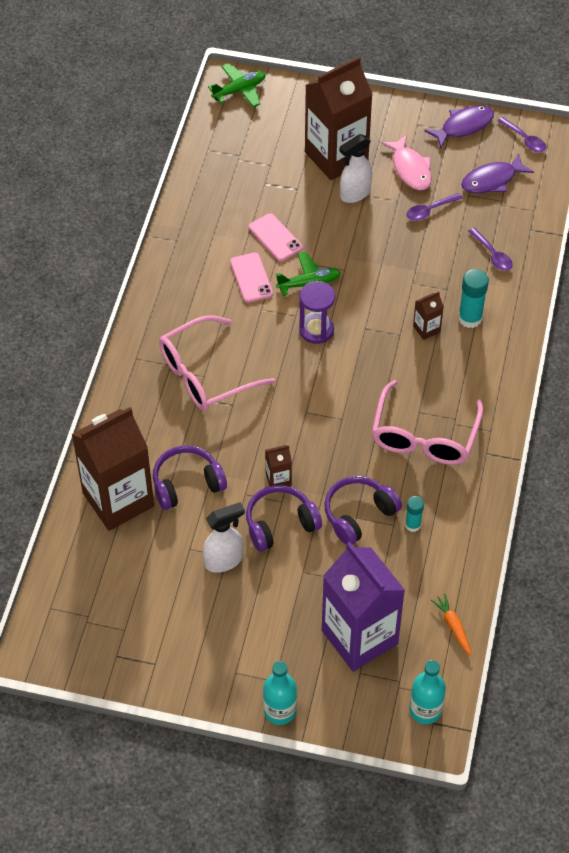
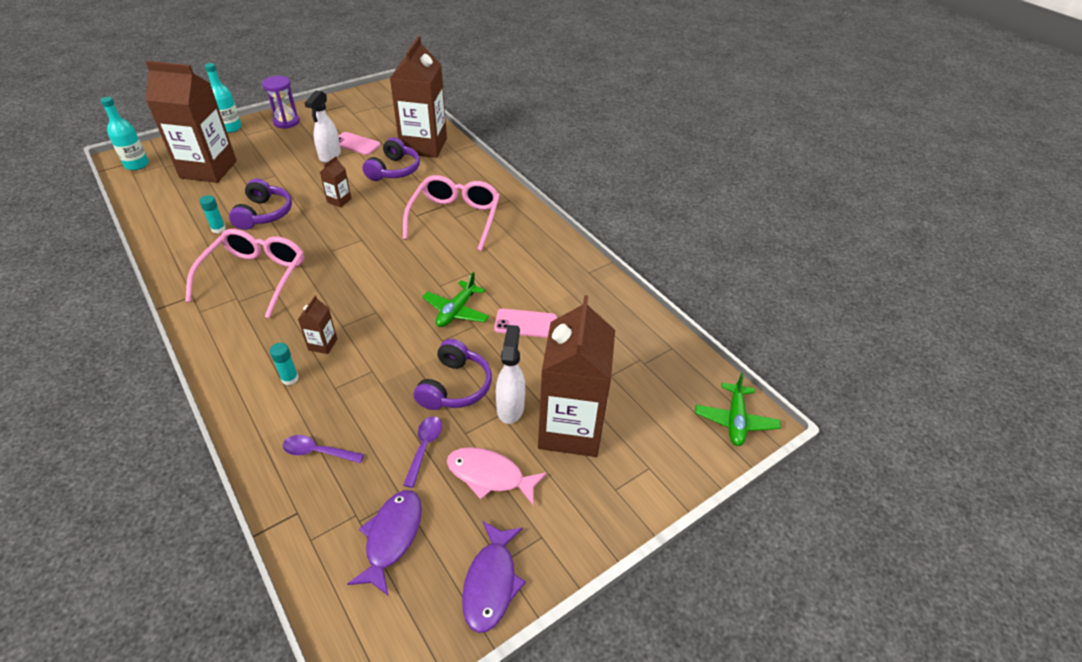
camera: 130 degrees right, 10 degrees down
(251, 278) = (504, 286): pink phone -> pink phone (356, 144)
(280, 524) = (313, 184): purple headphones -> purple headphones (454, 386)
(316, 330) = (413, 286): purple hourglass -> purple hourglass (286, 122)
(359, 637) = (208, 169): purple carton -> brown carton
(424, 436) = (255, 277): pink glasses -> pink glasses turned 45 degrees clockwise
(453, 626) = (145, 201): orange carrot -> none
(470, 318) = (290, 378): turquoise glue stick -> turquoise glue stick, size x0.62
(524, 139) = (402, 633): purple spoon -> none

